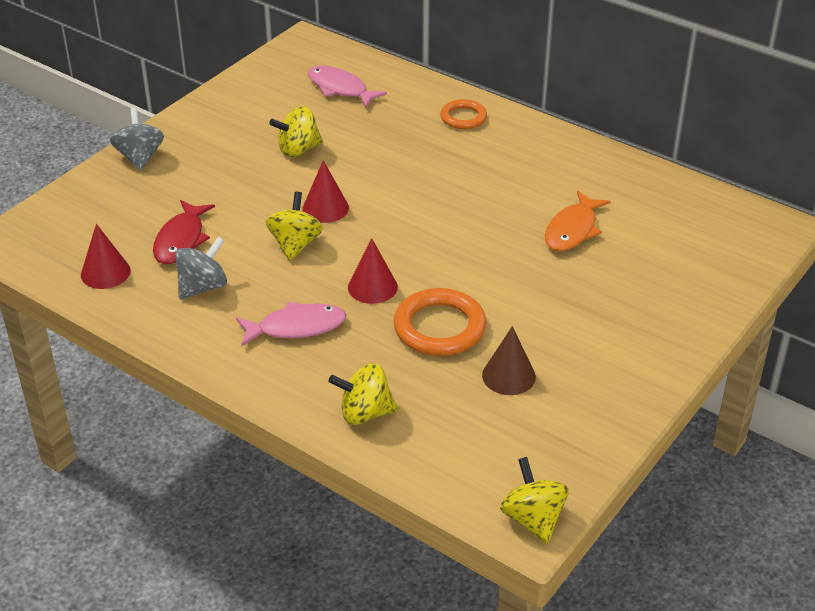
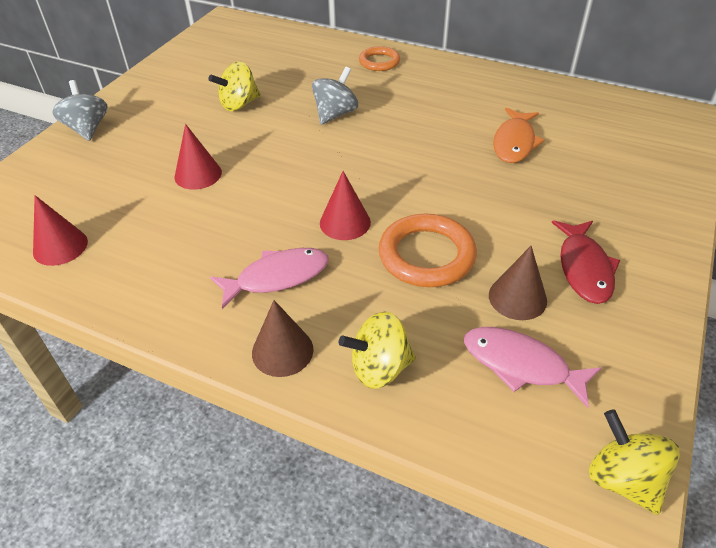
camera: 10 degrees left, 5 degrees up
(181, 240) = (138, 201): red fish -> red fish (584, 268)
(203, 287) = (168, 247): grey spinning top -> grey spinning top (335, 114)
(286, 388) = (282, 351): none -> brown cone
(295, 244) = (256, 190): yellow spinning top -> none
(325, 208) = (277, 152): red cone -> red cone (198, 174)
(340, 89) = (265, 51): pink fish -> pink fish (521, 365)

